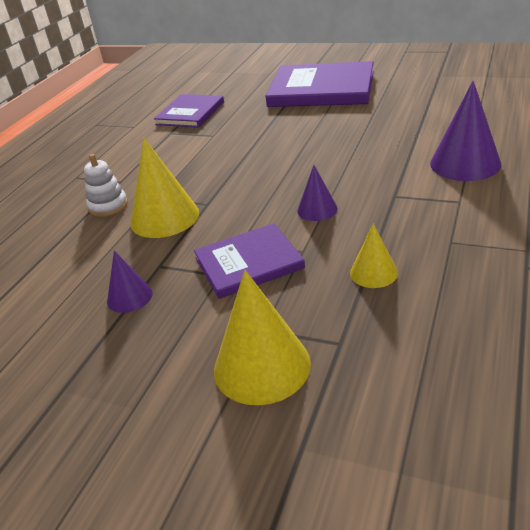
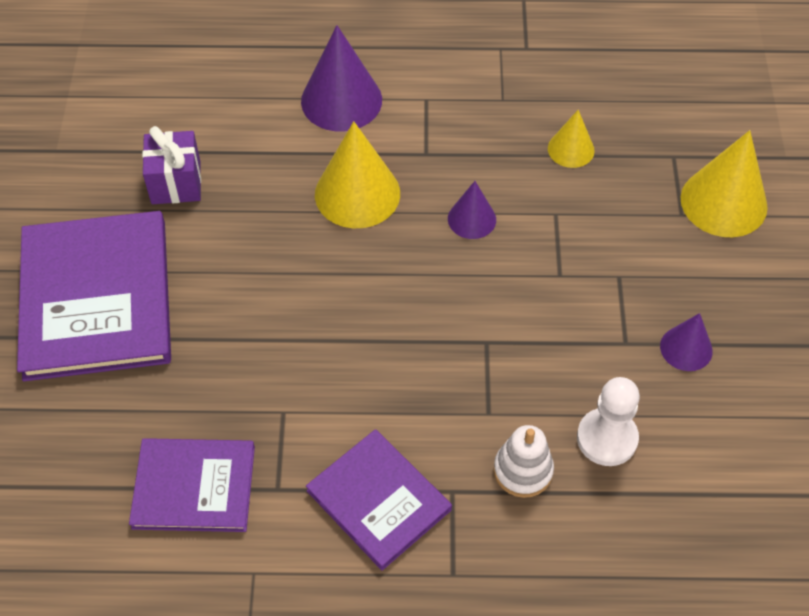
camera: 115 degrees left, 20 degrees up
(97, 242) = (607, 438): none -> white pawn
(164, 217) = (531, 380): yellow cone -> yellow cone (357, 193)
(248, 263) = (591, 256): purple book -> purple book (378, 500)
(399, 107) = (176, 183): none -> purple gift

